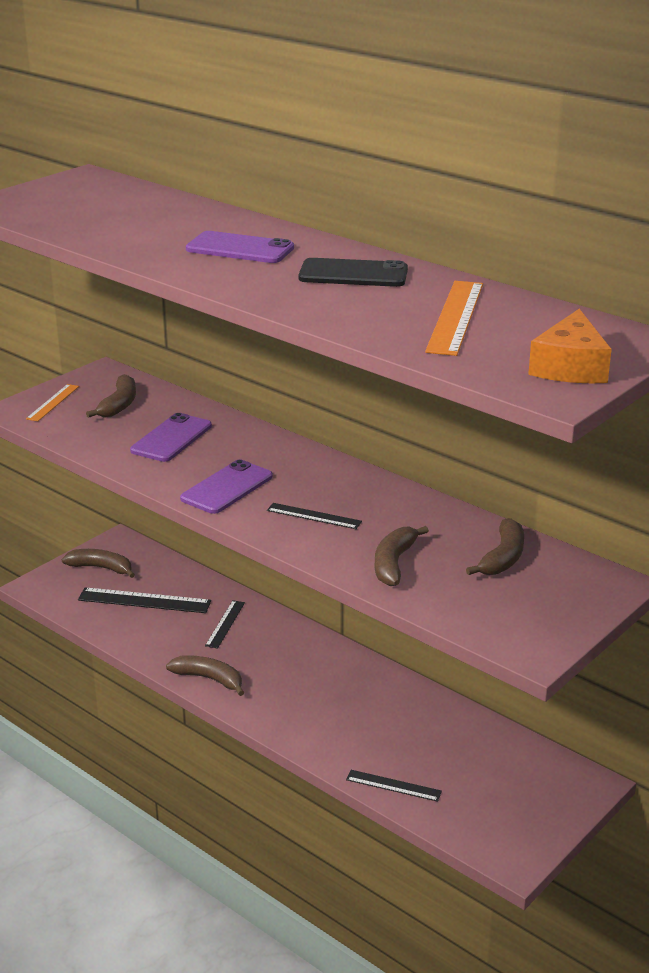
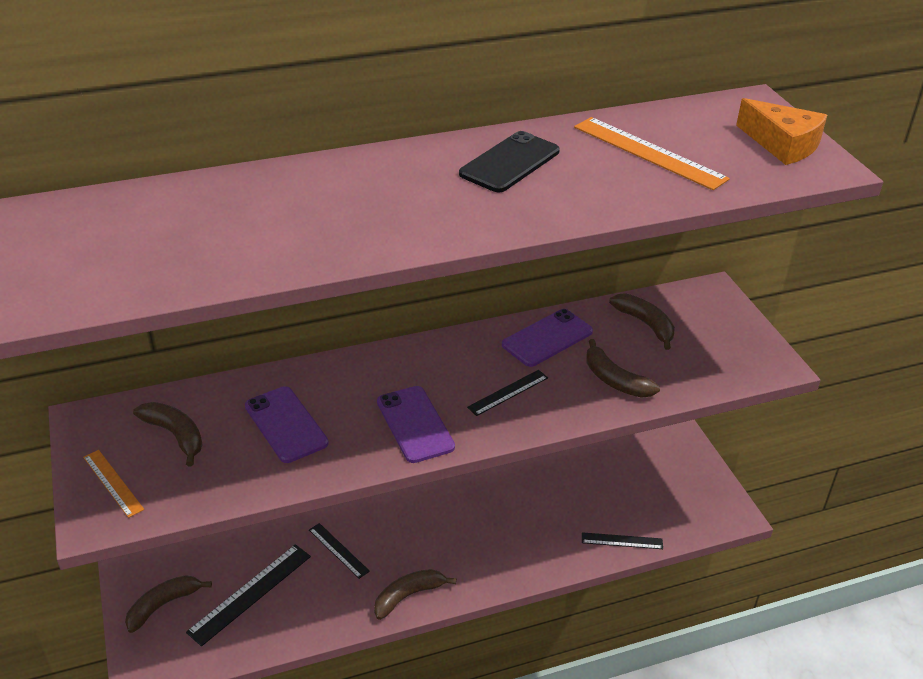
camera: 60 degrees left, 10 degrees up
(240, 249) = (382, 195): purple phone -> purple phone (547, 338)
(393, 785) = (622, 541): black ruler -> black ruler turned 45 degrees clockwise

